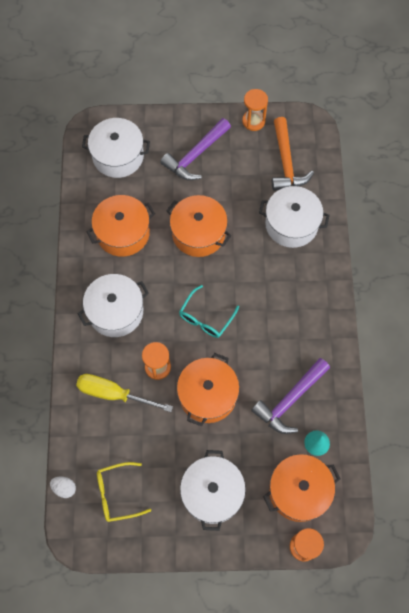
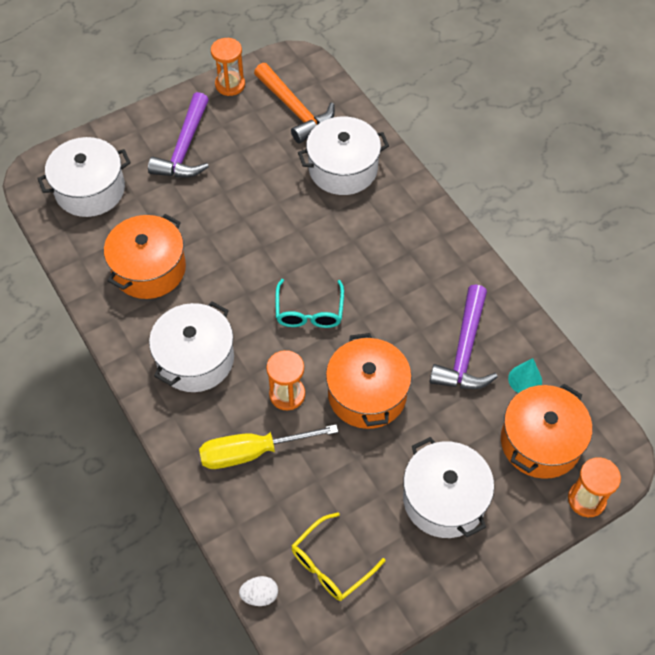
camera: 30 degrees left, 10 degrees down
(198, 233) = (242, 227): orange pot -> none

